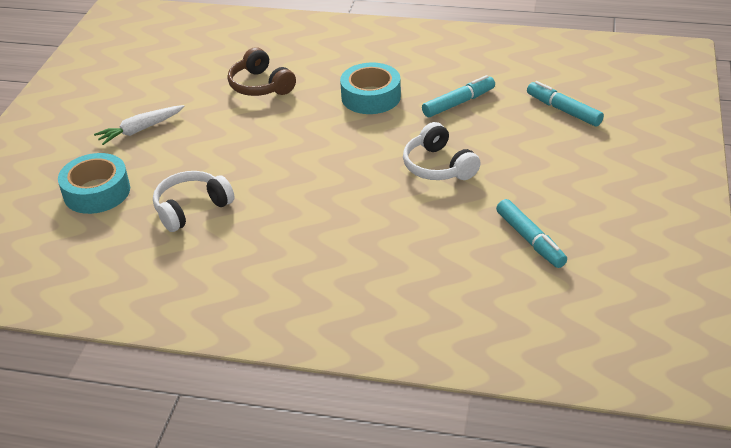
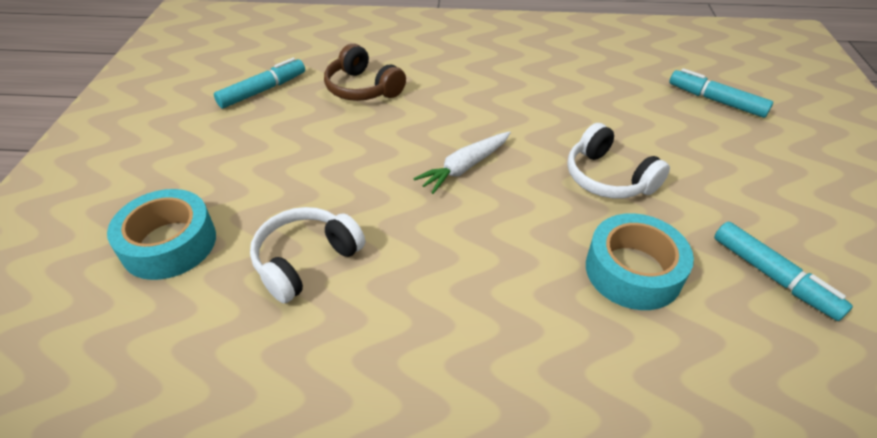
camera: 10 degrees left, 5 degrees up
(140, 130) = (222, 150): white carrot -> white carrot (465, 167)
(371, 97) = (494, 95): turquoise tape -> turquoise tape (633, 271)
(458, 103) = (596, 98): turquoise marker -> turquoise marker (263, 90)

